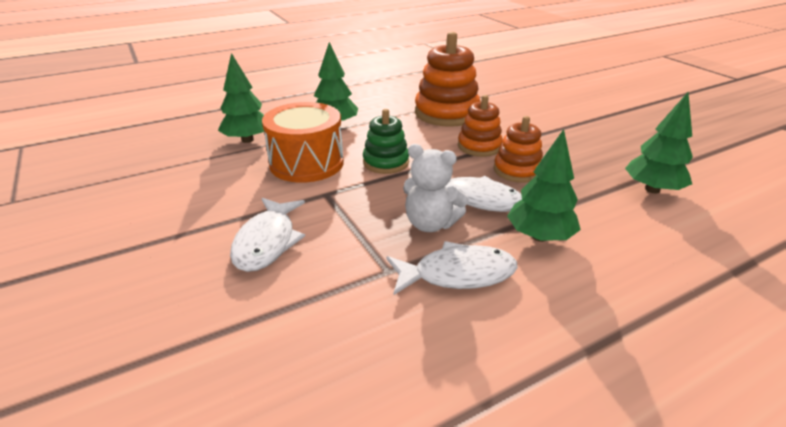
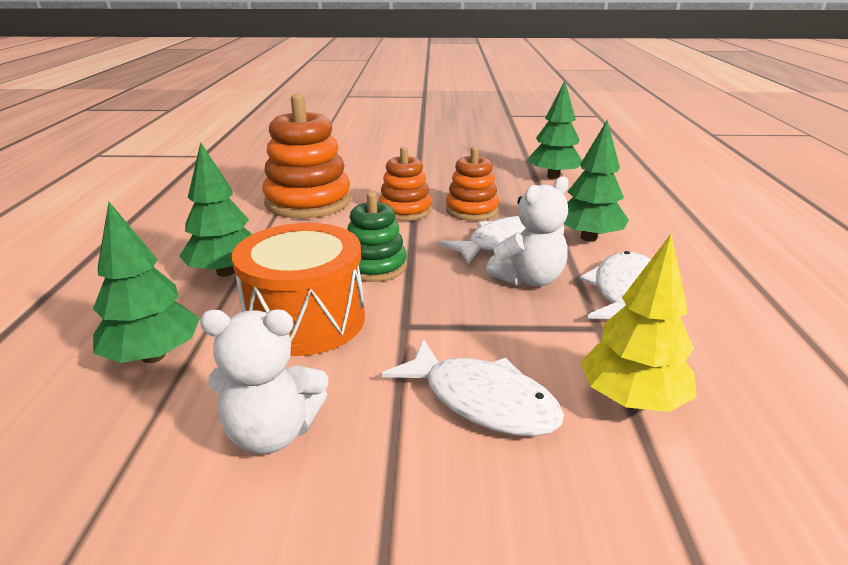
camera: 60 degrees left, 5 degrees down
(208, 189) = (272, 432): none -> white teddy bear
(304, 303) = (632, 400): none -> yellow tree

